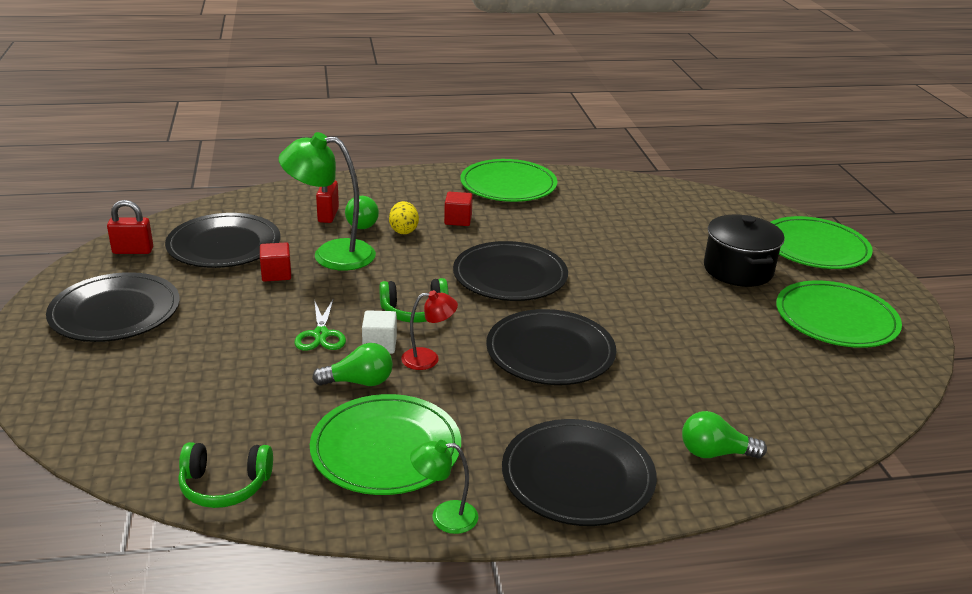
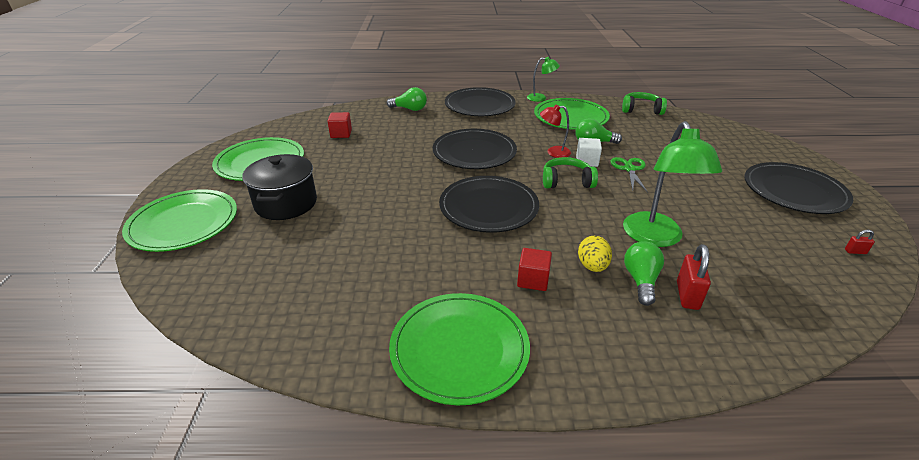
camera: 170 degrees left, 5 degrees up
(133, 251) = (855, 251): red padlock -> red padlock, size x0.50
(224, 245) = (770, 254): black plate -> none
(276, 274) = (694, 219): red cube -> red cube (341, 134)
(331, 254) = (655, 238): green lamp -> green lamp turned 75 degrees clockwise

